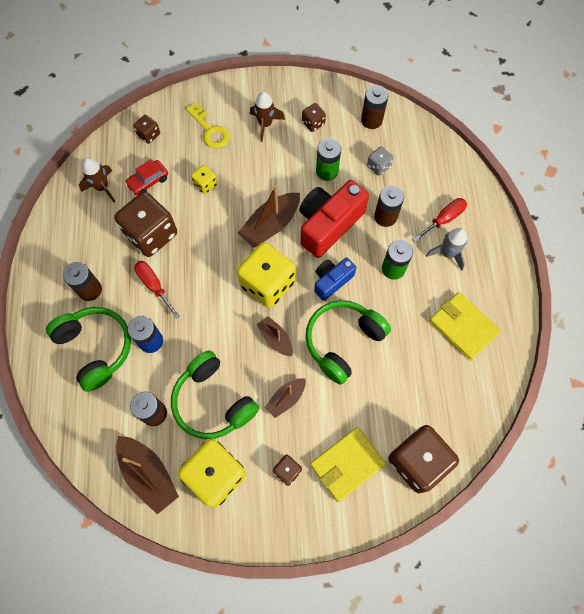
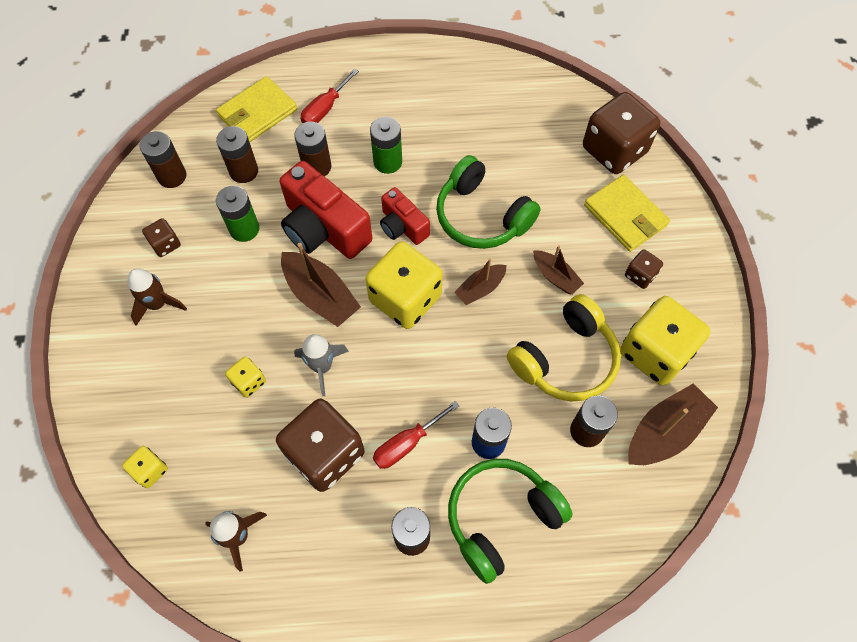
camera: 90 degrees left, 5 degrees down
(148, 181) = (234, 465): red car -> none
(149, 134) = (150, 470): brown dice -> yellow dice
(210, 130) = (156, 379): yellow key -> none
(213, 401) = (565, 359): green headphones -> yellow headphones
(332, 281) = (402, 226): blue camera -> red camera
(378, 166) = (244, 171): grey dice -> brown battery
(443, 219) = (325, 109): red screwdriver -> red screwdriver turned 105 degrees counterclockwise
(447, 254) = (370, 108): grey rocket -> grey rocket (322, 367)
(463, 327) = (460, 100): yellow wallet -> yellow wallet (257, 113)

